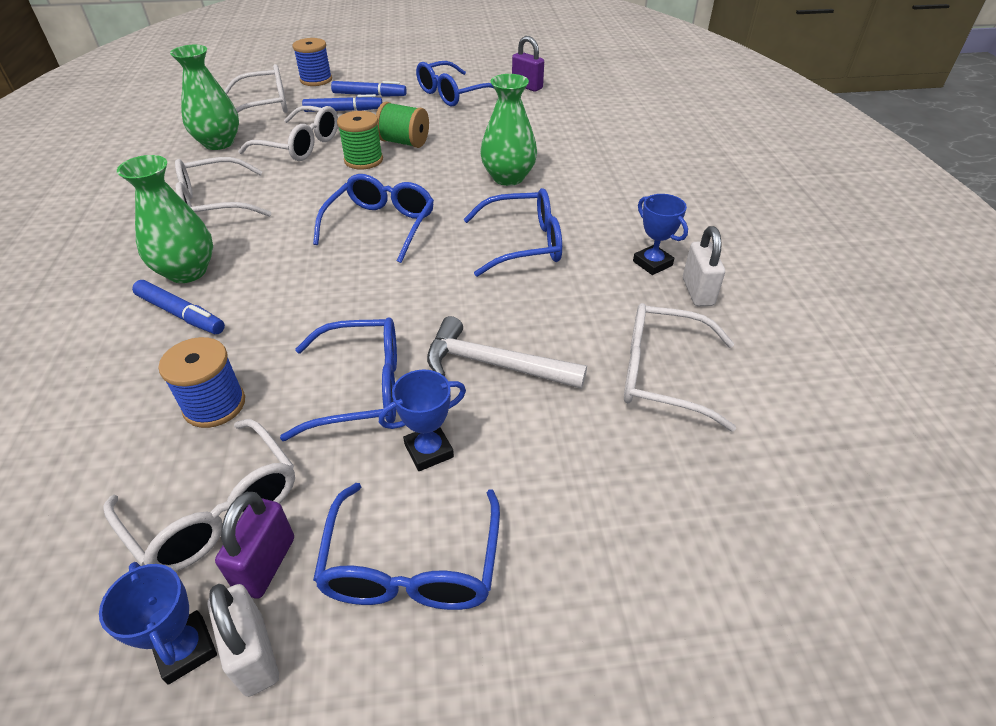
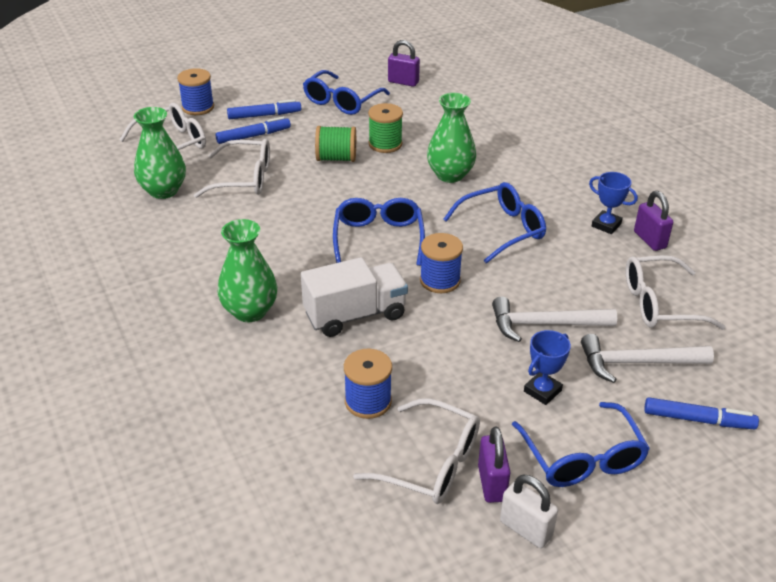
camera: 20 degrees left, 5 degrees down
(181, 314) = (278, 345): blue marker -> blue marker (698, 420)
(186, 649) = (482, 539): blue trophy -> none
(215, 204) = (217, 249): white glasses -> none
(288, 300) = (355, 315): none -> white truck
(360, 388) = (464, 364): blue glasses -> none
(363, 160) = (314, 182): green spool -> green spool (385, 144)
(410, 284) = (440, 280): none -> blue spool
(580, 446) = (637, 362): none -> white hammer
(697, 292) = (649, 240): white padlock -> purple padlock

